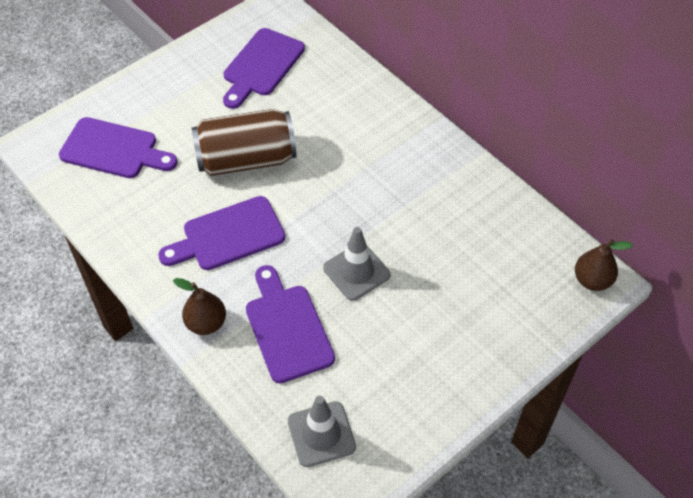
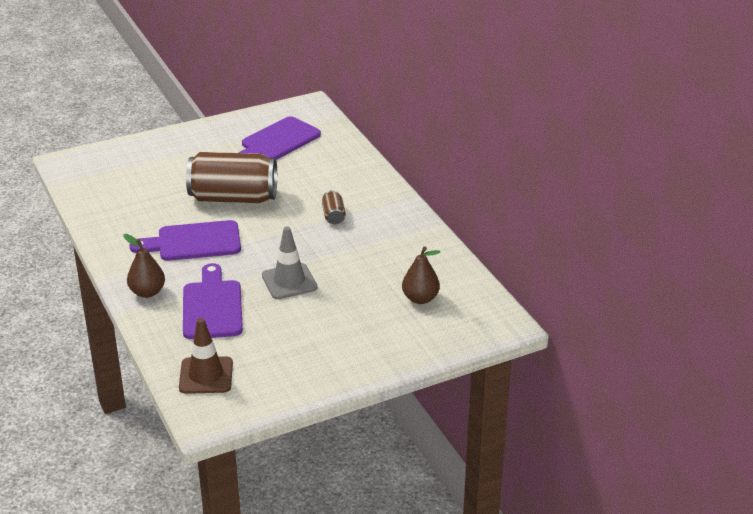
camera: 15 degrees right, 20 degrees down
(114, 150) = (128, 175): purple cutting board -> none
(321, 434) = (206, 375): grey traffic cone -> brown traffic cone
(365, 164) = (333, 216): none -> brown can
(592, 280) = (494, 321): brown pear -> brown pear (420, 299)

